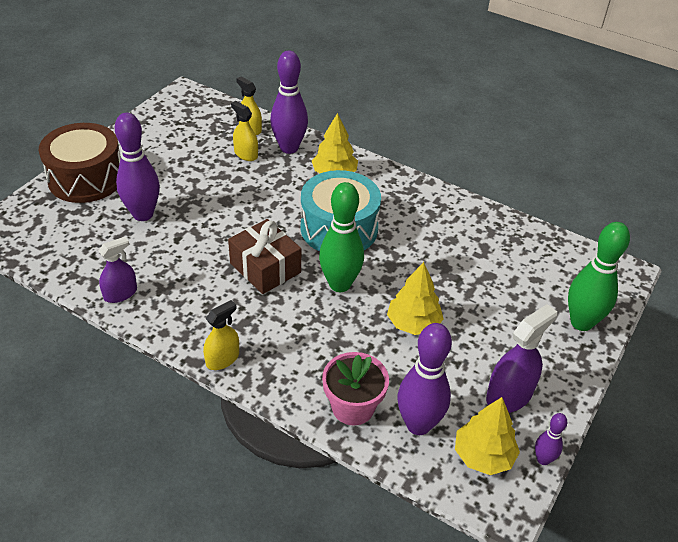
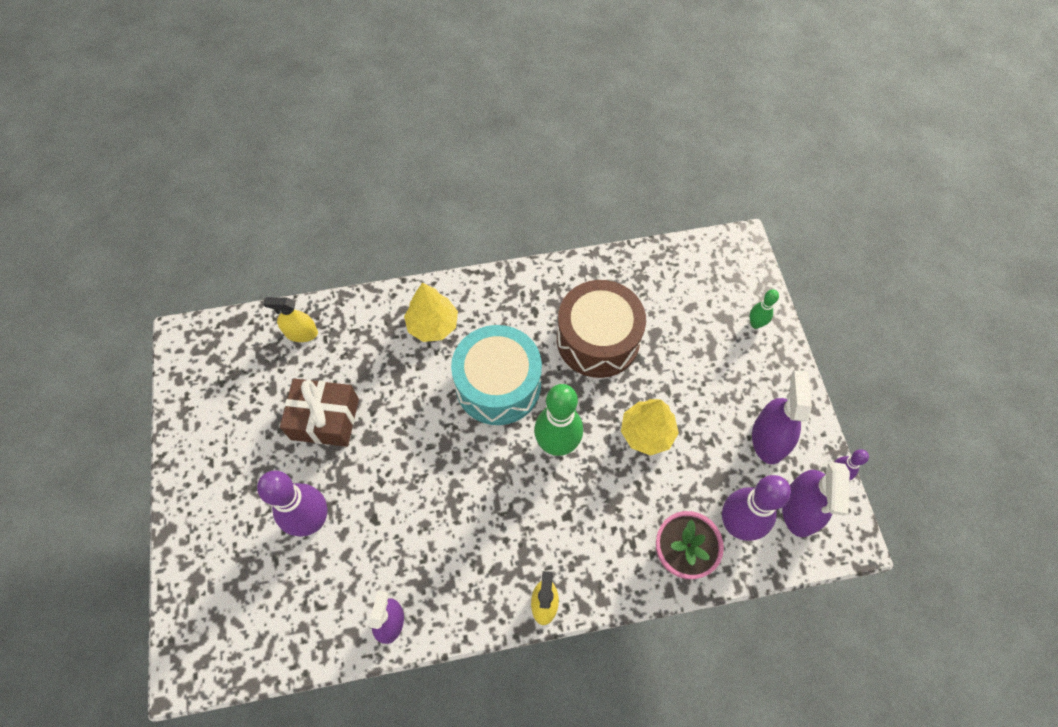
camera: 40 degrees left, 20 degrees up
(86, 178) = (207, 528): brown drum -> brown drum (598, 339)
(246, 154) = (330, 367): yellow spray bottle -> none
(265, 268) = (482, 481): brown gift -> brown gift (325, 419)
(289, 148) = (362, 327): purple bowling pin -> none
(483, 456) = (799, 509): yellow tree -> purple spray bottle
(581, 322) = (755, 324): green bowling pin -> green bowling pin, size x0.50

